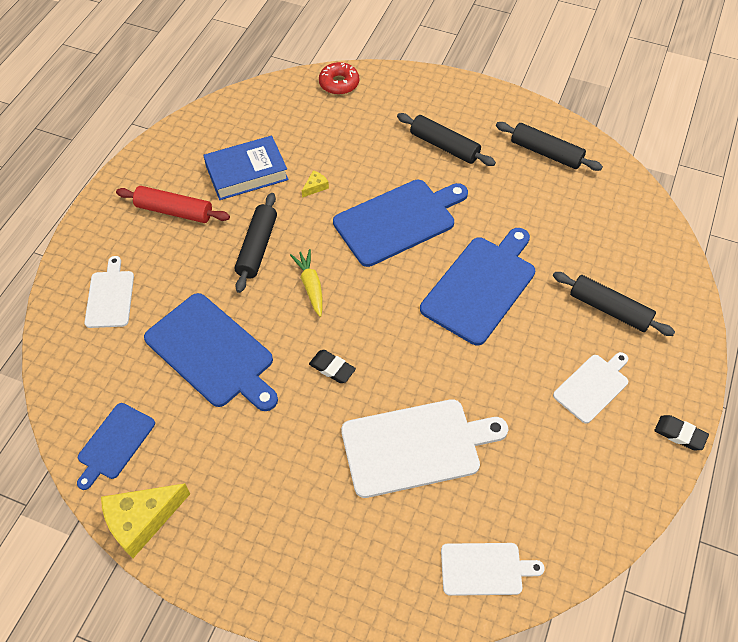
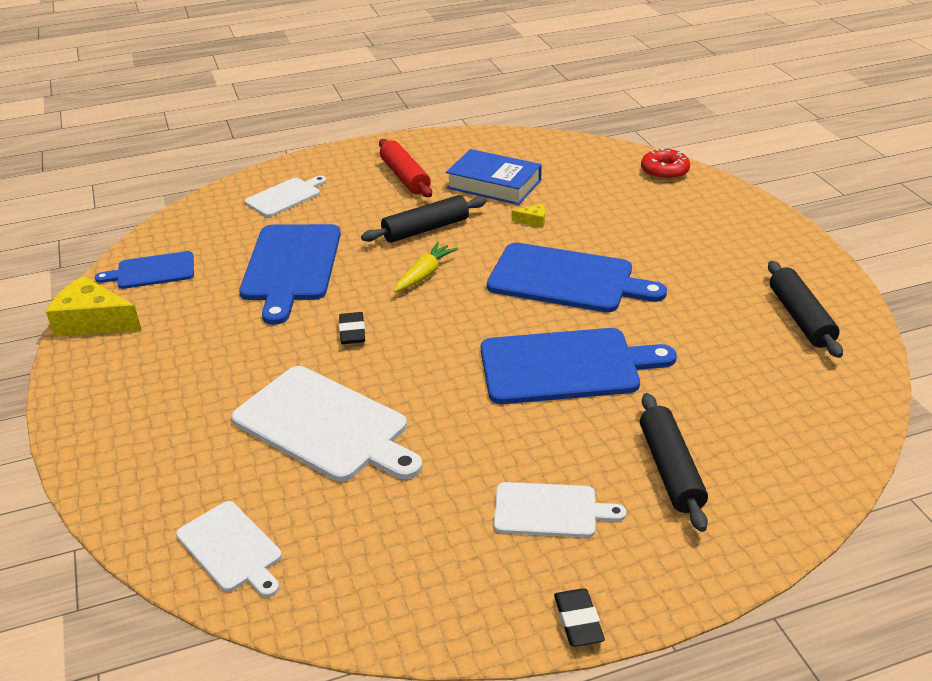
camera: 50 degrees right, 20 degrees down
(444, 146) = (696, 257): black rolling pin -> none

